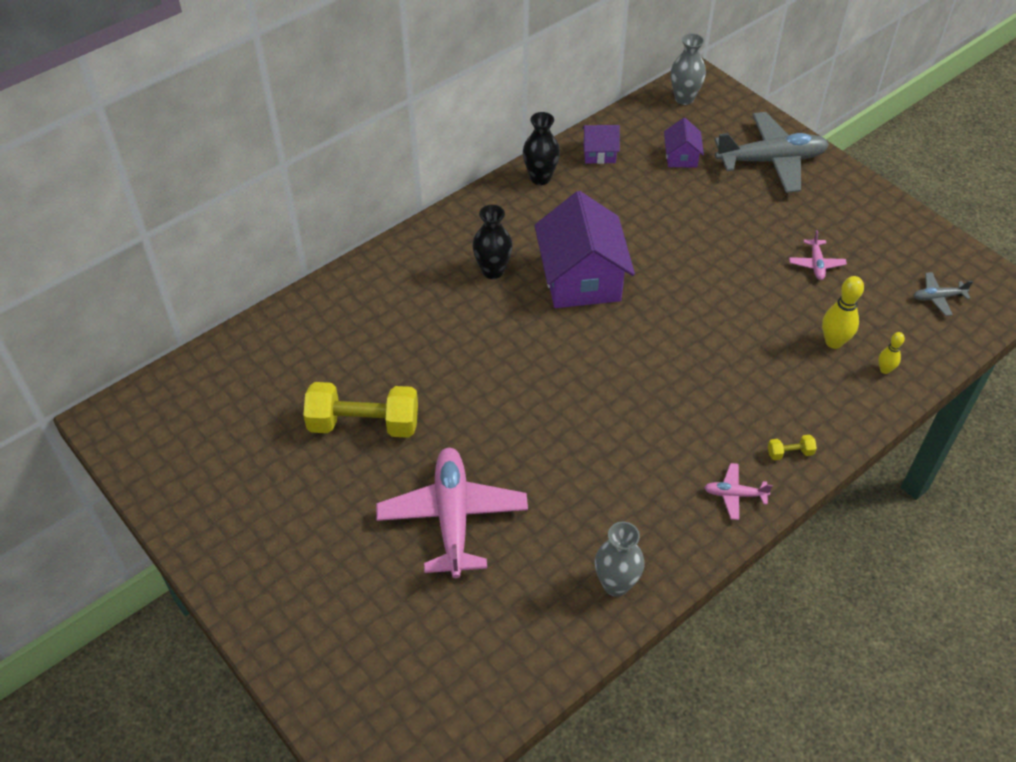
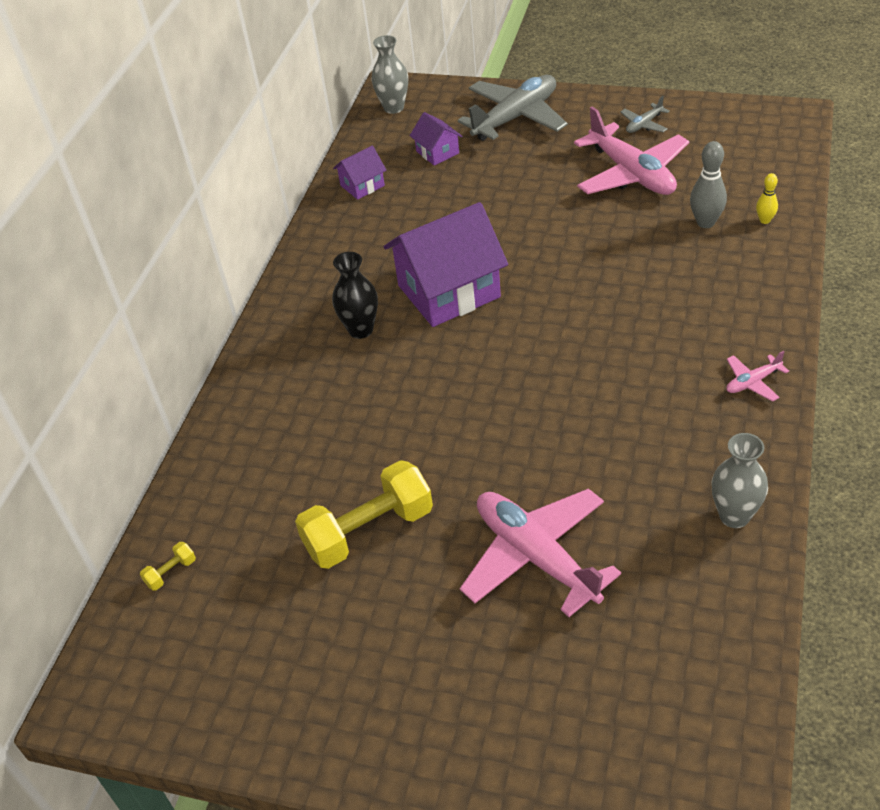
camera: 30 degrees left, 5 degrees down
(540, 178) = (328, 232): black vase -> none
(581, 279) = (449, 291): purple house -> purple house turned 75 degrees counterclockwise
(790, 453) = (760, 324): yellow dumbbell -> yellow dumbbell (171, 572)
(816, 264) = (631, 174): pink plane -> pink plane, size x2.25
(833, 342) = (705, 222): yellow bowling pin -> grey bowling pin
(938, 297) = (747, 147): grey plane -> grey plane (644, 124)

